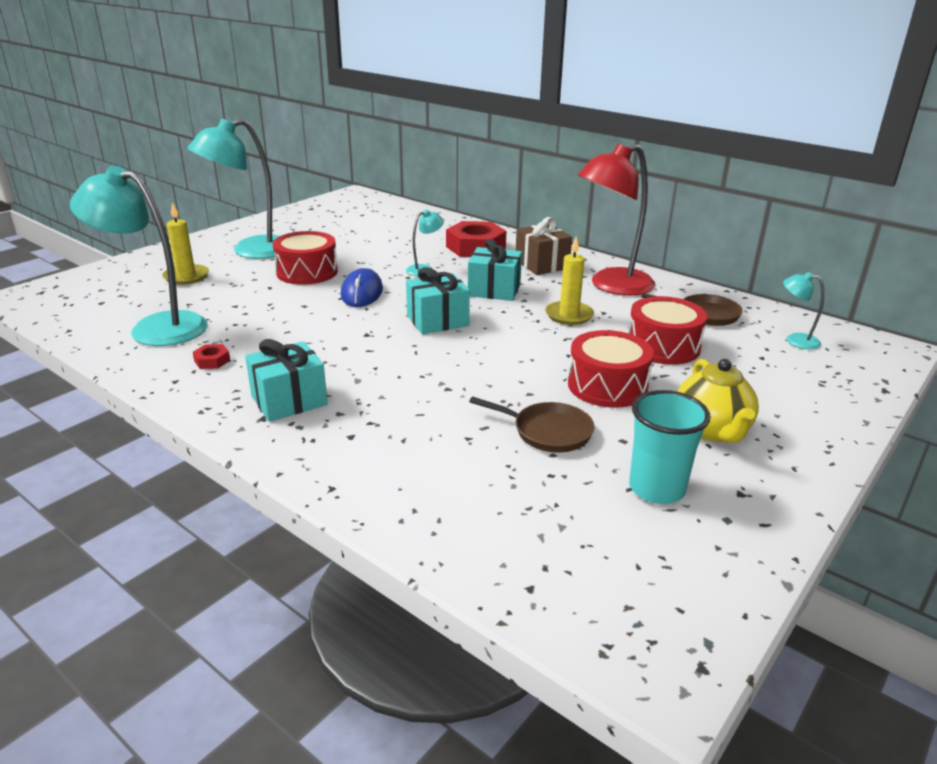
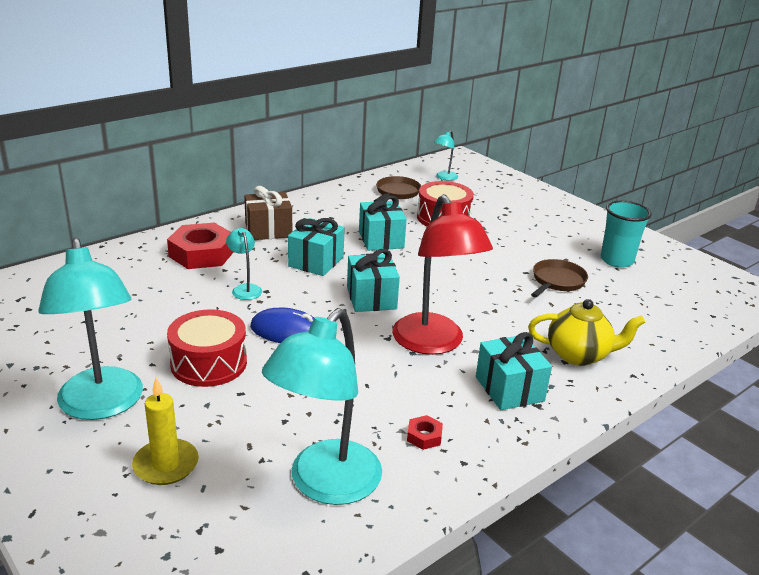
camera: 80 degrees left, 0 degrees up
(569, 315) = (381, 240): yellow candle -> turquoise gift
(607, 386) = (497, 249): red drum -> none
(611, 286) = (331, 212): red lamp -> red lamp (433, 343)
(712, 430) = (553, 230): yellow teapot -> yellow teapot (578, 355)

